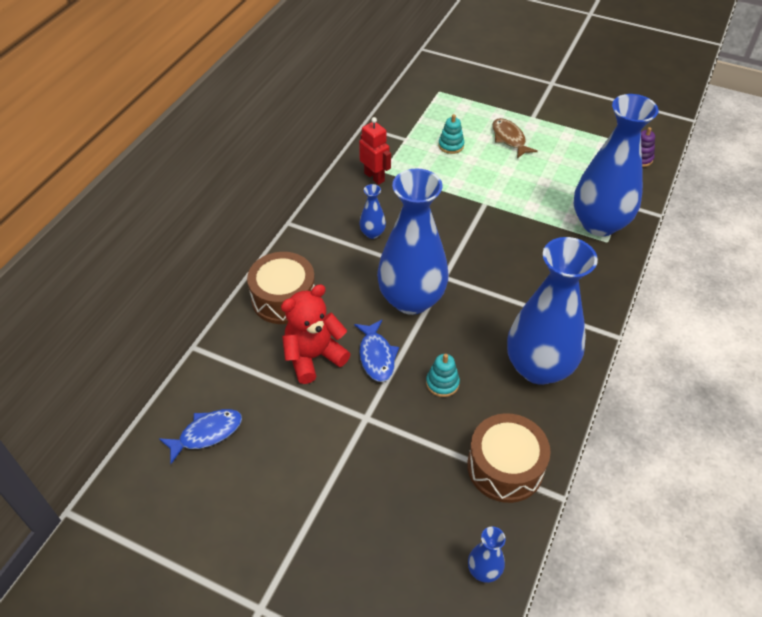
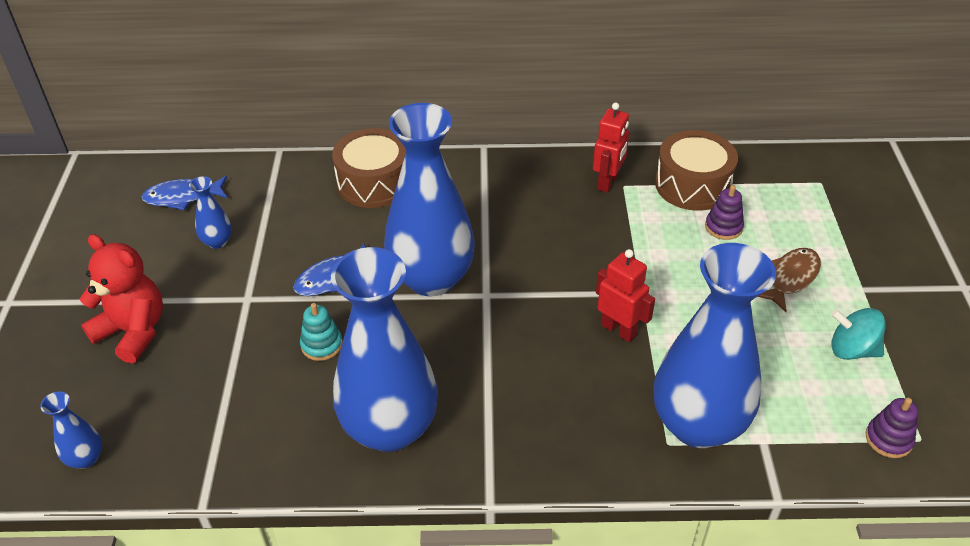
camera: 65 degrees right, 5 degrees down
(207, 433) = (183, 197): blue fish -> blue fish turned 135 degrees clockwise
(313, 357) = (308, 232): red teddy bear -> red teddy bear (133, 331)
(372, 233) = (514, 212): blue vase -> blue vase (217, 242)
(451, 145) = (723, 227): turquoise stacking toy -> purple stacking toy
(505, 467) = (226, 438): brown drum -> brown drum (692, 185)
(510, 226) = (619, 330): none -> red robot
(574, 142) = (852, 350): none -> turquoise spinning top

